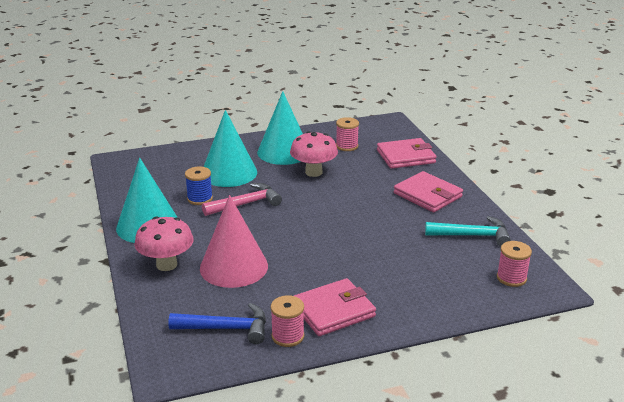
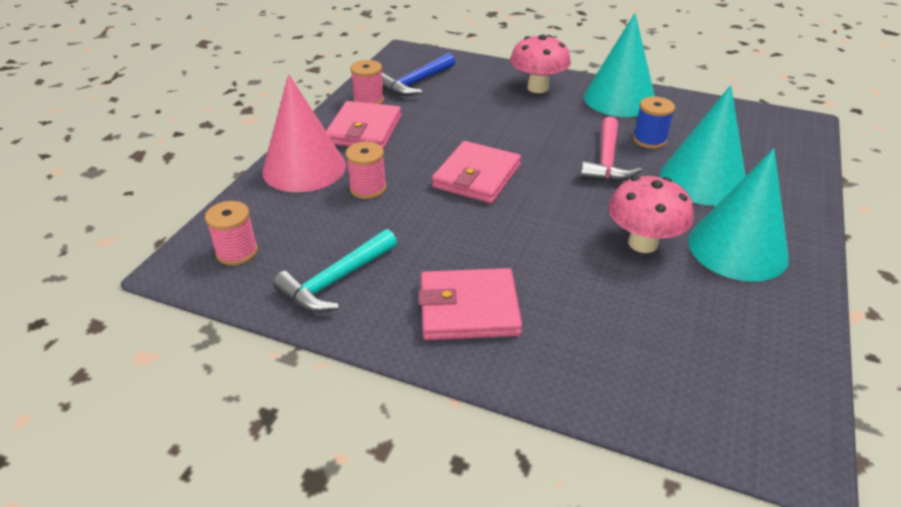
camera: 130 degrees right, 10 degrees up
(234, 267) = (493, 113): pink cone -> pink cone (304, 168)
(347, 146) = (710, 322): pink spool -> pink spool (368, 188)
(406, 156) = (611, 369): pink wallet -> pink wallet (476, 176)

